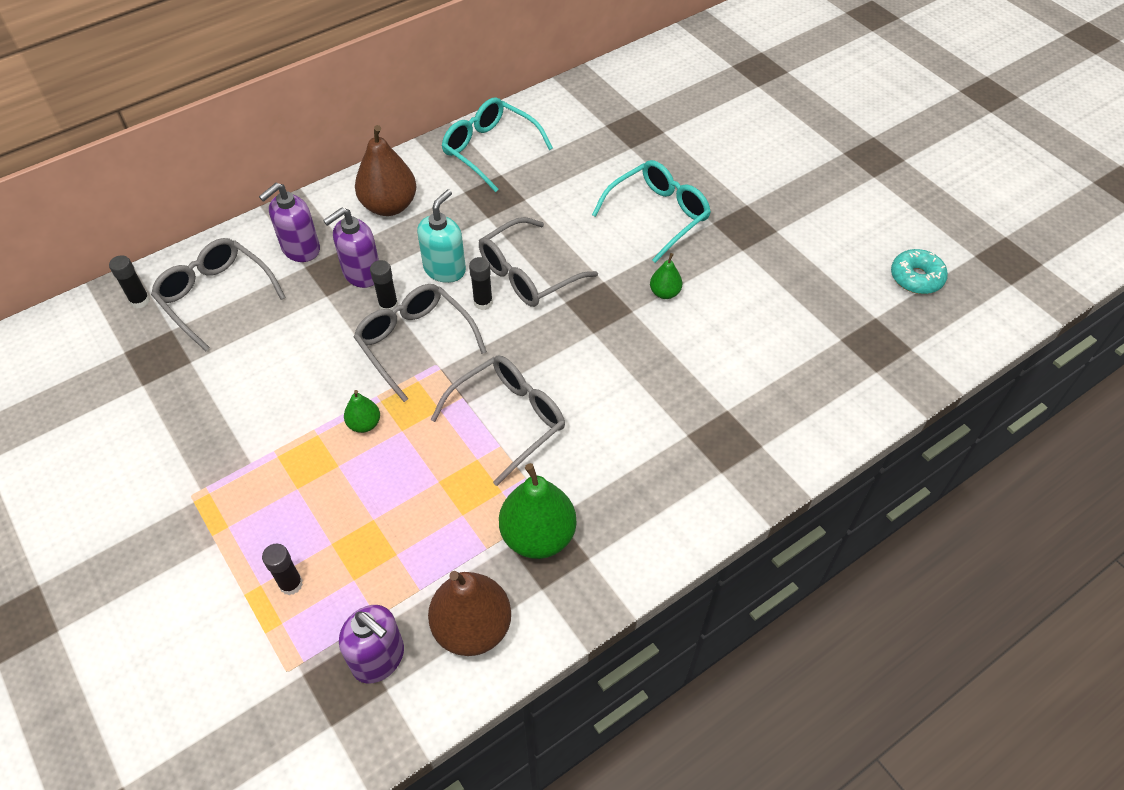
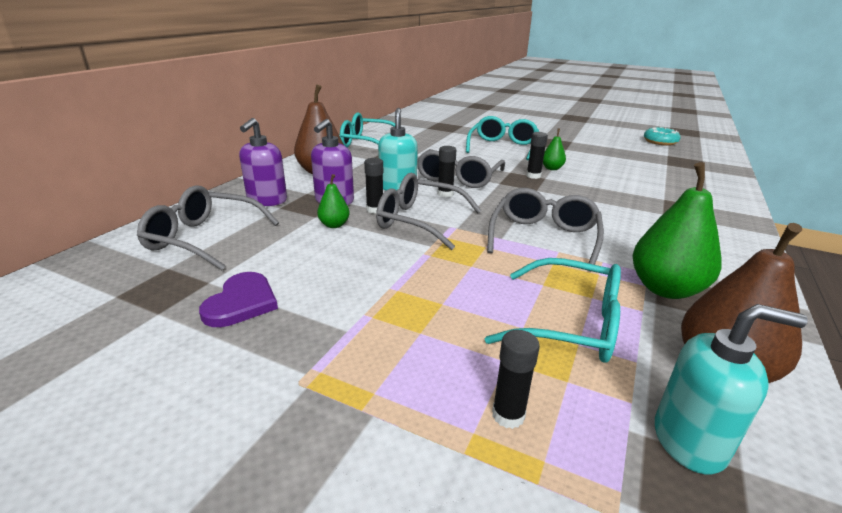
camera: 30 degrees left, 25 degrees down
(140, 301) = (115, 259): black glue stick -> black glue stick (533, 176)
(200, 398) = (241, 302): none -> purple heart
(364, 424) = (433, 271): green pear -> green pear (334, 225)
(379, 658) = (689, 441): purple soap dispenser -> turquoise soap dispenser
(412, 533) = (570, 324): none -> turquoise glasses

